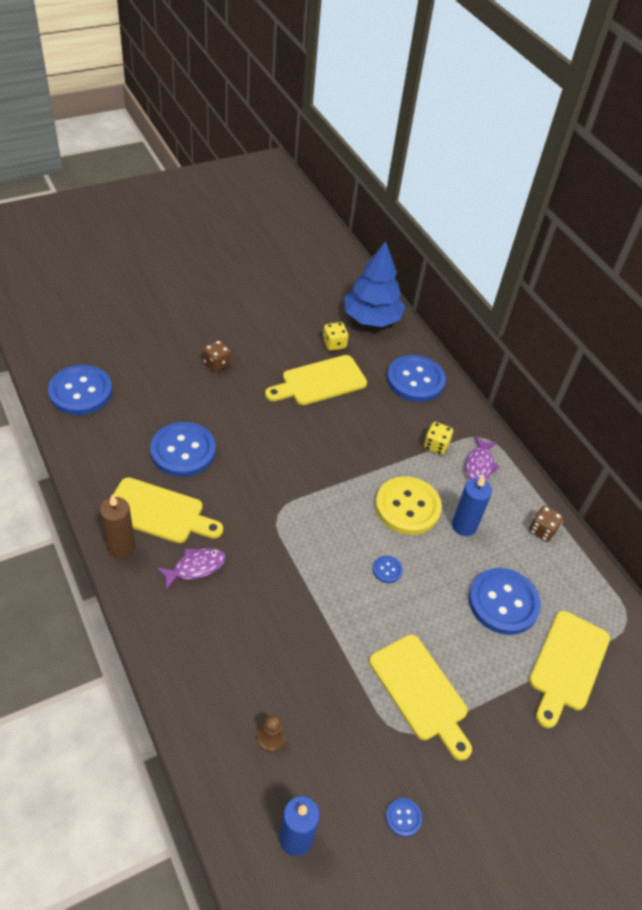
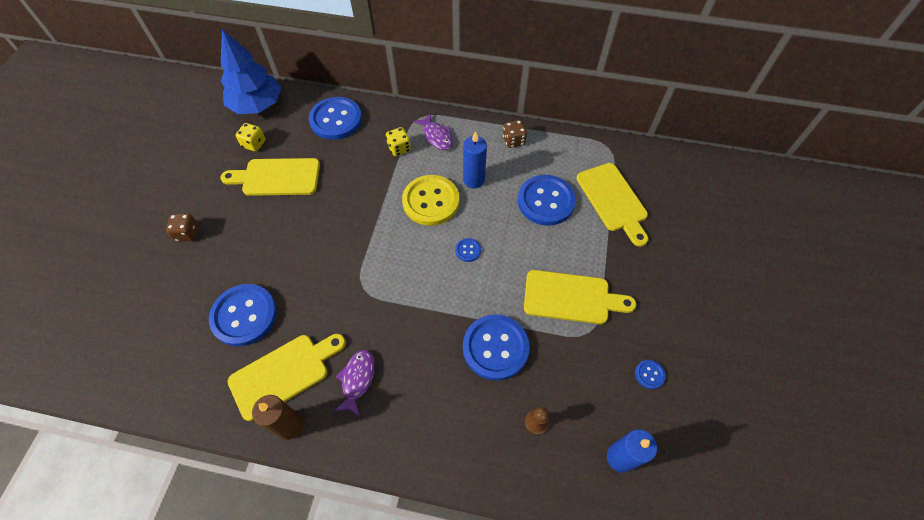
camera: 45 degrees left, 10 degrees up
(80, 391) = (104, 357): blue button -> blue button (495, 348)
(320, 381) = (277, 177): yellow cutting board -> yellow cutting board turned 75 degrees clockwise

